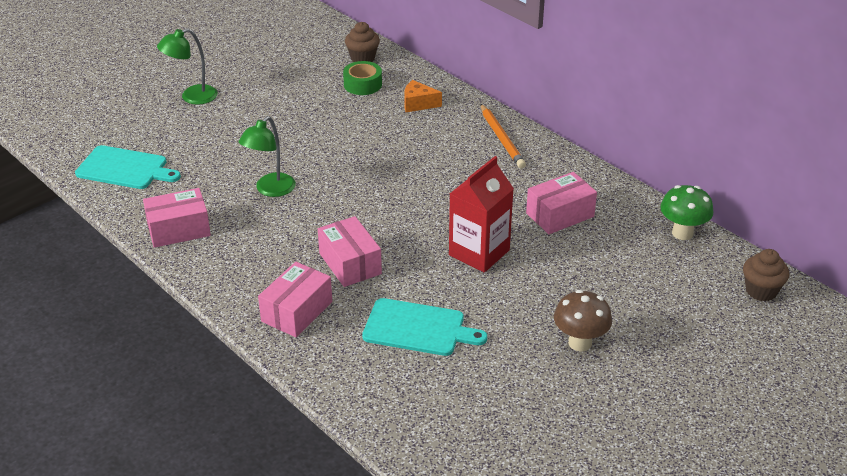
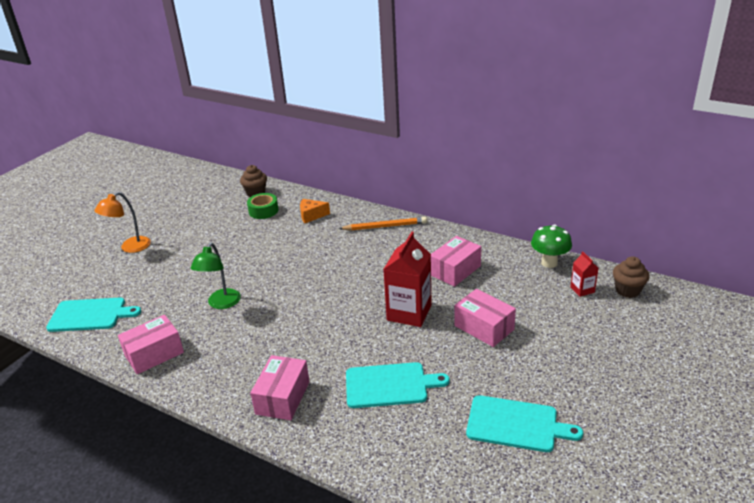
camera: 15 degrees left, 5 degrees down
(192, 97) = (130, 247): green lamp -> orange lamp
(350, 263) = (311, 346): pink box -> pink box (484, 327)
(501, 139) = (385, 226): orange pencil -> orange pencil turned 60 degrees counterclockwise
(536, 405) = (516, 424): none -> turquoise cutting board
(580, 343) = (521, 363): brown mushroom -> none
(704, 276) = (582, 289): none -> red carton

